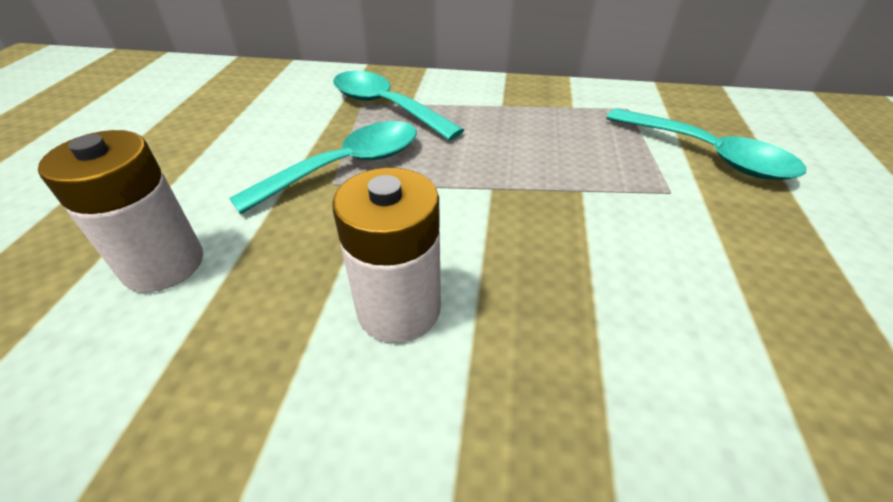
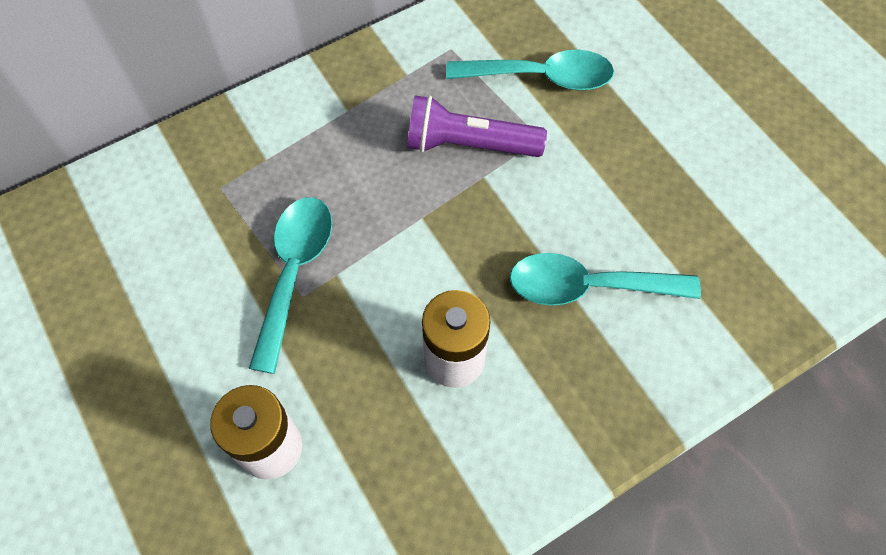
camera: 40 degrees left, 20 degrees up
(386, 107) = (248, 179): turquoise spoon -> turquoise spoon (588, 286)
(588, 164) = (469, 145): none -> purple flashlight

